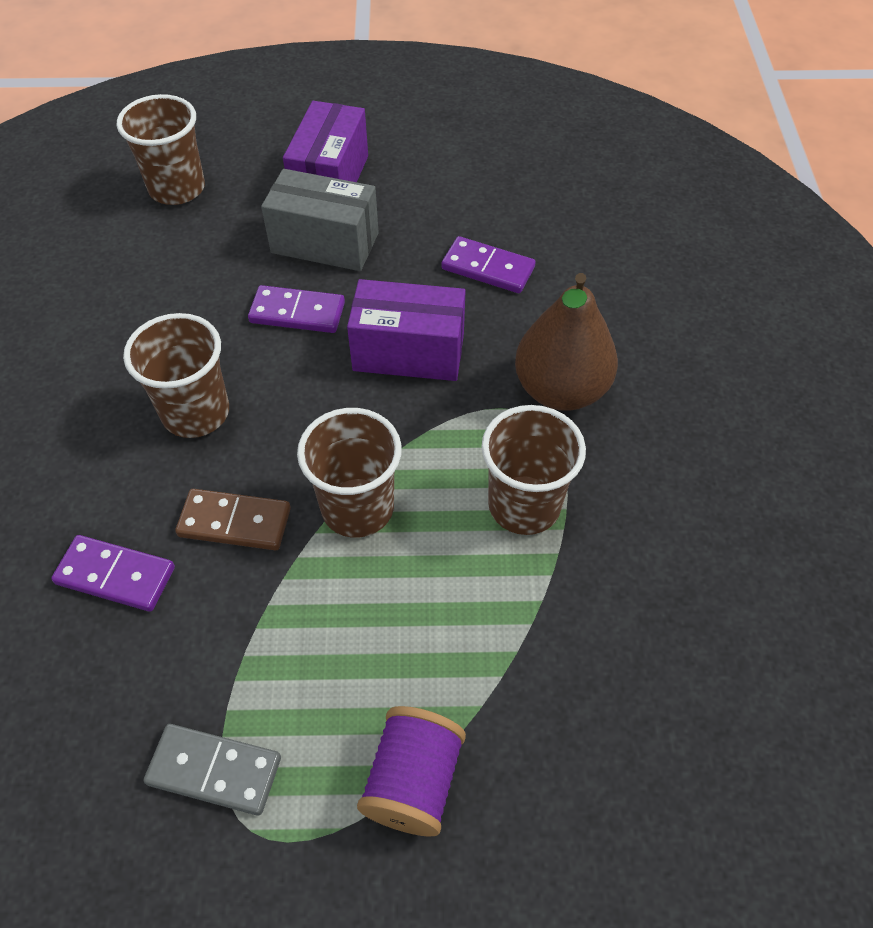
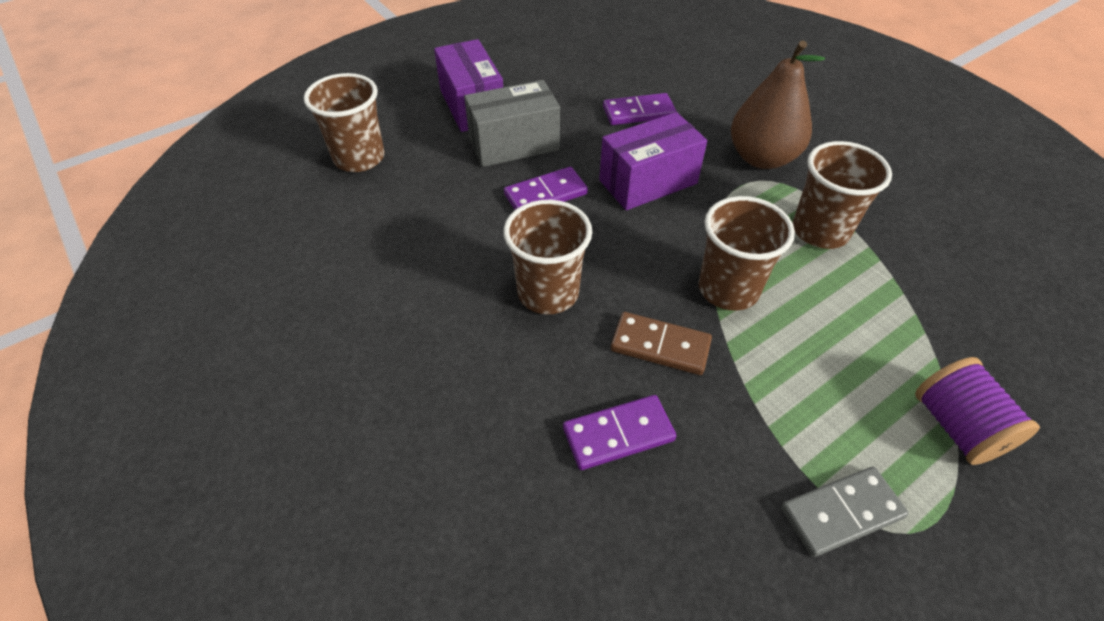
camera: 35 degrees left, 5 degrees down
(235, 522) = (660, 346): brown domino -> brown domino turned 45 degrees clockwise

